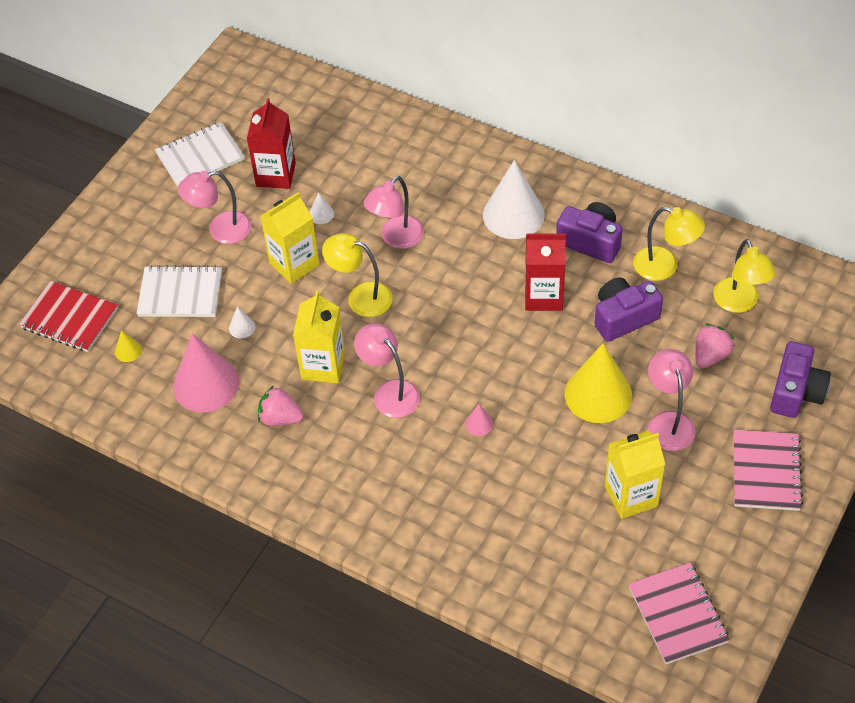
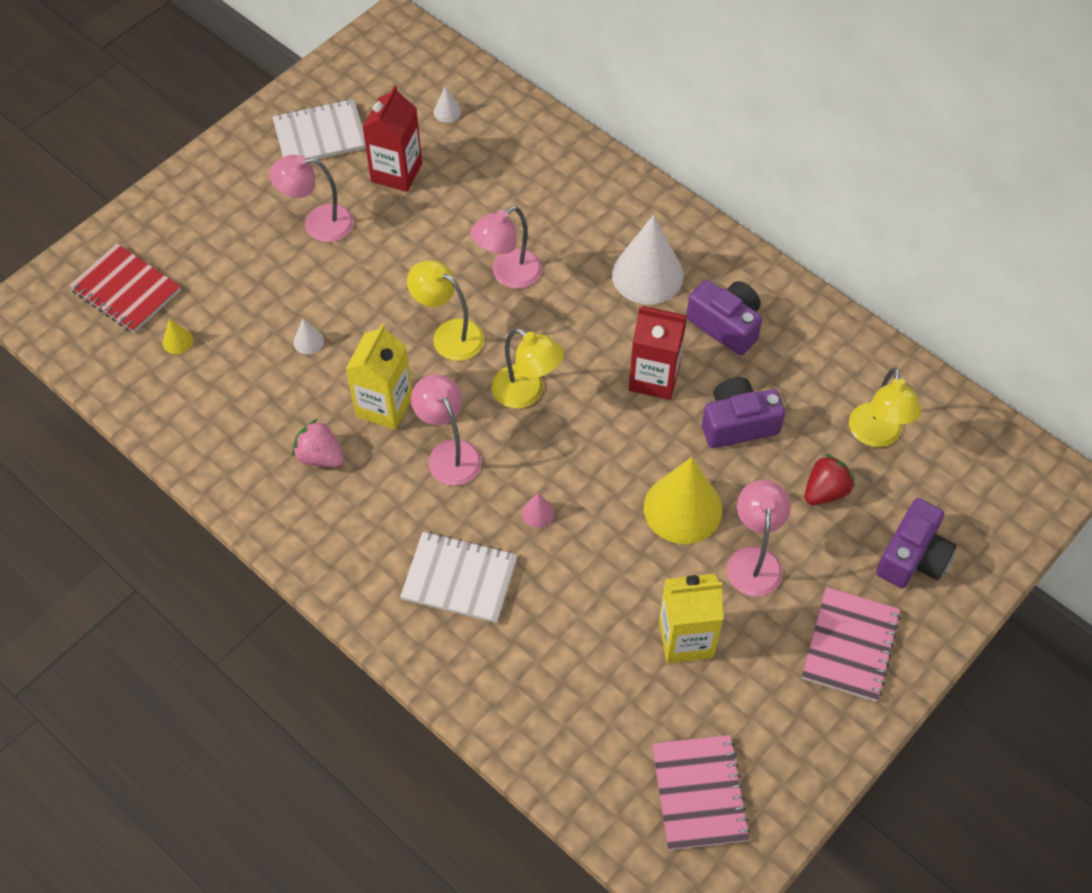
camera: 10 degrees right, 5 degrees up
(180, 294) = (253, 288): white notebook -> white notebook (459, 579)
(206, 384) = (250, 398): pink cone -> none
(294, 264) = (387, 280): yellow carton -> none
(321, 214) = (433, 228): white cone -> white cone (447, 111)
(664, 267) = (802, 373): yellow lamp -> yellow lamp (526, 393)
(710, 356) = (825, 491): pink strawberry -> red strawberry

